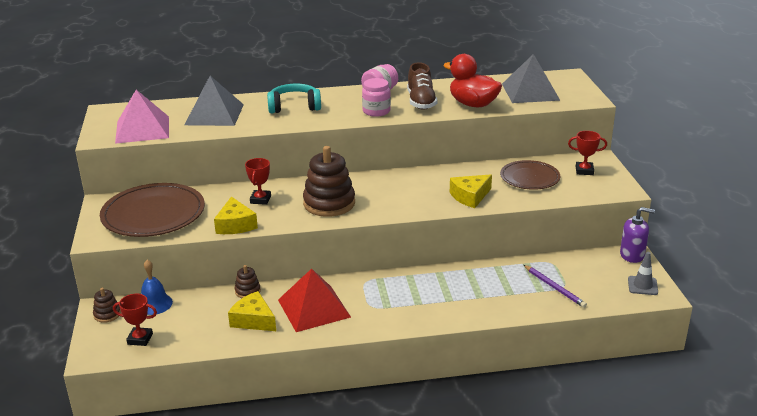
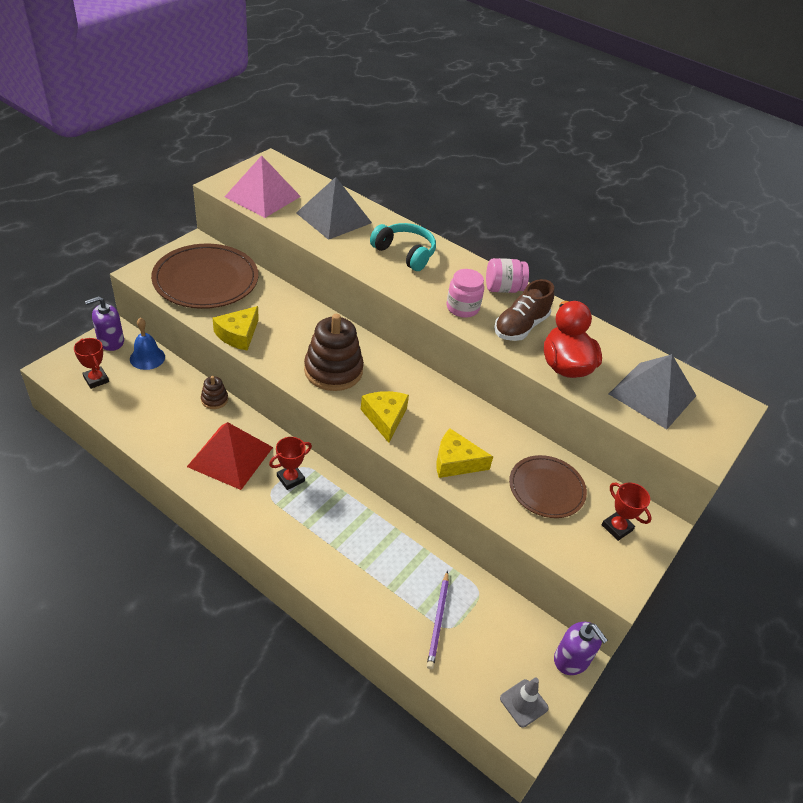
camera: 40 degrees right, 15 degrees up
(107, 314) = (111, 341): brown stacking toy -> purple soap dispenser
(253, 320) = (178, 429): yellow cheese -> yellow cheese (385, 418)
(260, 199) = (293, 325): red trophy -> red trophy (290, 479)

